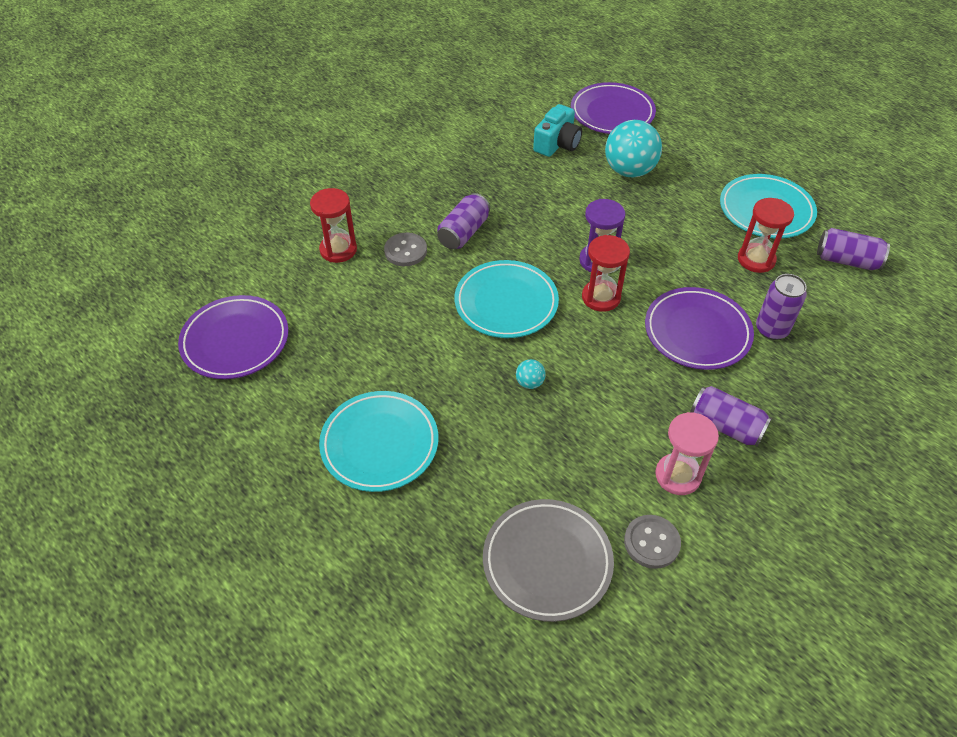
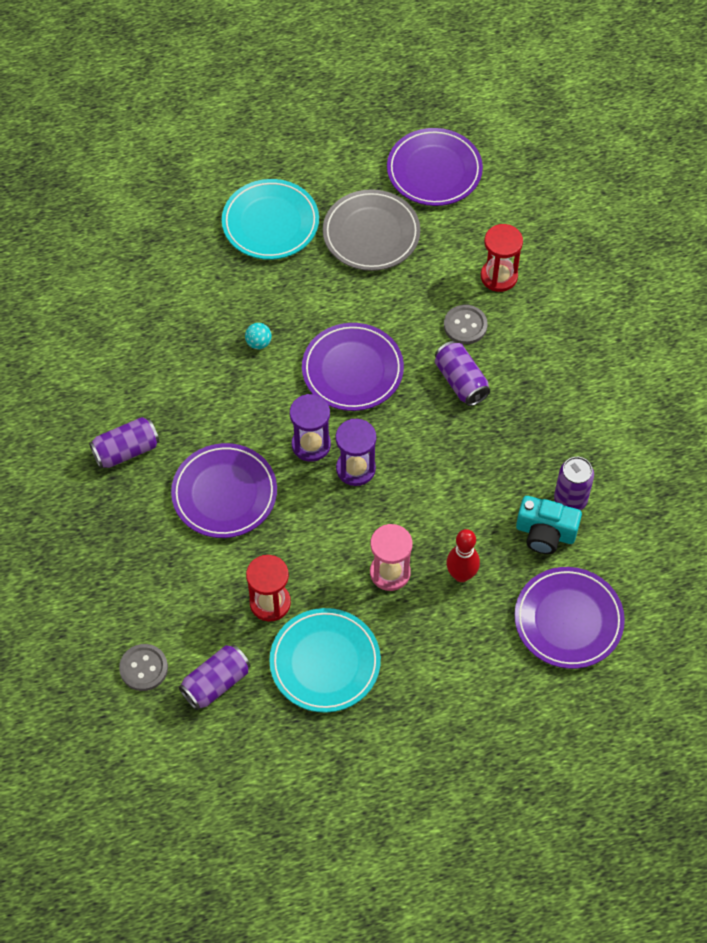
camera: 120 degrees right, 10 degrees up
(506, 303) = (352, 370): turquoise plate -> purple plate
(547, 562) = (109, 275): grey plate -> grey plate (371, 234)
(557, 144) = (545, 533): turquoise camera -> turquoise camera turned 45 degrees counterclockwise
(601, 297) = (311, 445): red hourglass -> purple hourglass
(629, 171) = (461, 575): turquoise ball -> red bowling pin
(651, 542) = (77, 342): grey button -> grey button (143, 668)
(678, 475) = (111, 391): pink hourglass -> pink hourglass (390, 572)
(771, 329) = (187, 553): purple can -> purple can (570, 499)

